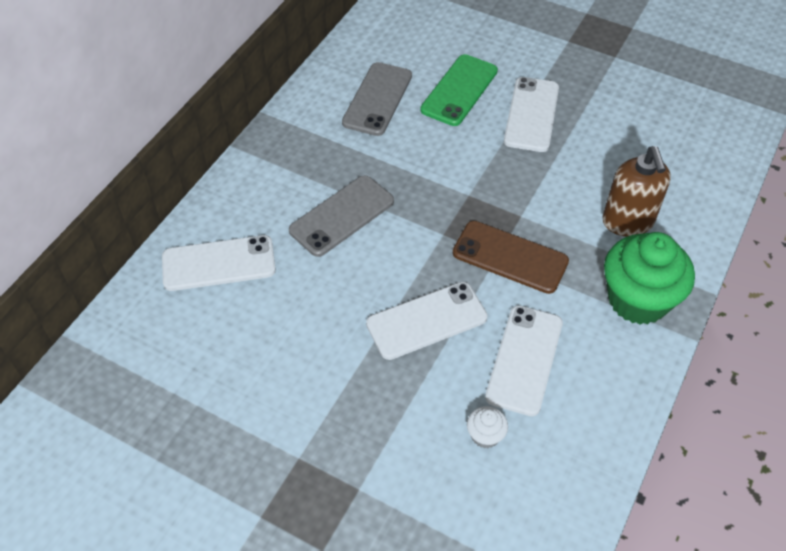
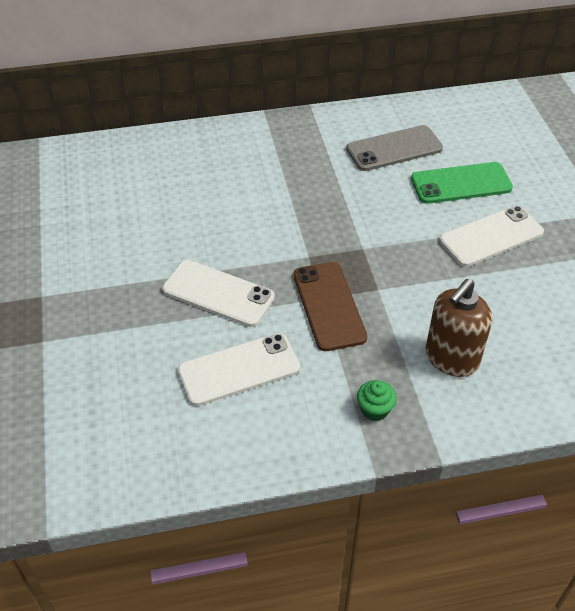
camera: 50 degrees right, 5 degrees down
(218, 263) = (159, 165): white phone -> none
(342, 216) = (264, 196): grey phone -> none
(485, 435) = (147, 385): white cupcake -> none
(638, 300) = (374, 409): green cupcake -> green cupcake, size x0.43

